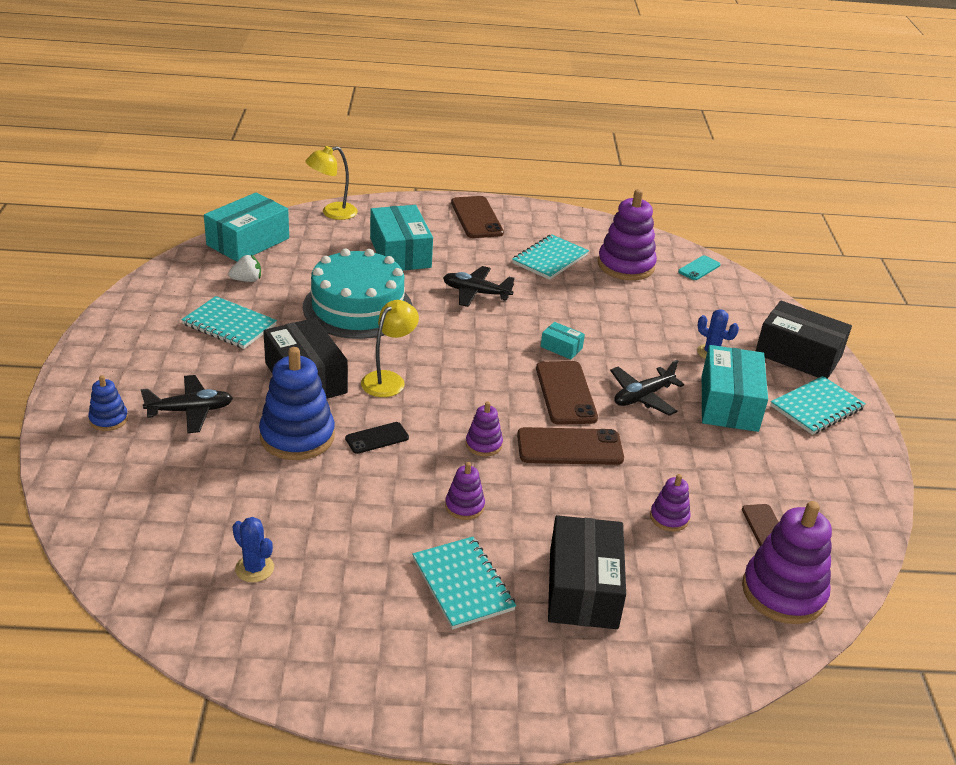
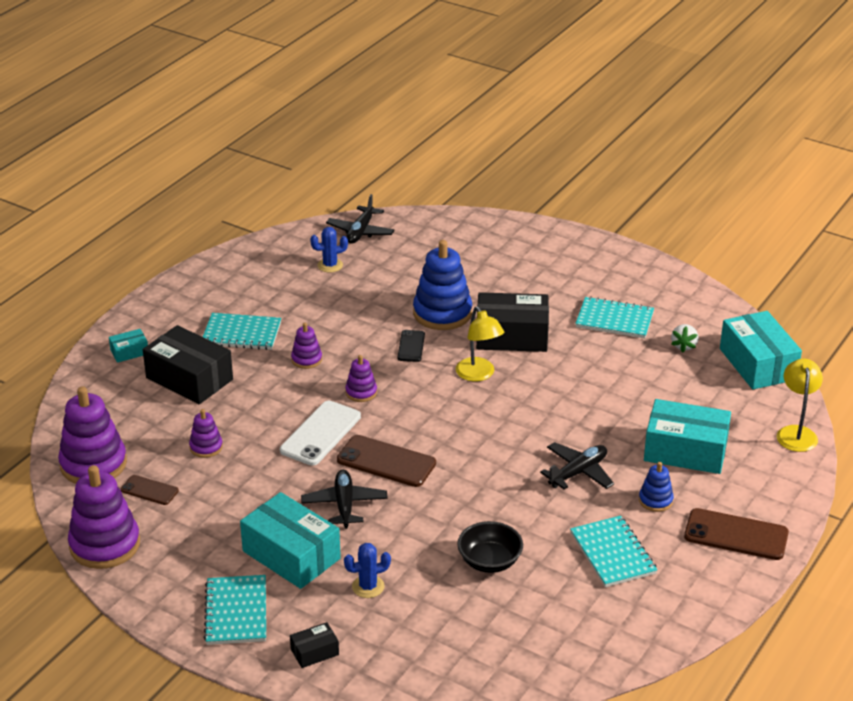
camera: 125 degrees right, 0 degrees up
(108, 419) = (524, 245): blue stacking toy -> blue stacking toy (655, 500)
(190, 411) = (509, 277): black plane -> black plane (360, 232)
(229, 325) = (614, 320): turquoise notebook -> turquoise notebook turned 45 degrees clockwise
(357, 307) = (599, 393): turquoise cake -> none
(561, 347) = (451, 489): turquoise box -> turquoise box (129, 352)
(569, 447) = (320, 433): brown phone -> white phone
(619, 306) = (489, 561): none -> black bowl
(625, 265) = (564, 608): purple stacking toy -> purple stacking toy (105, 545)
(699, 268) = (521, 670): turquoise phone -> none
(798, 355) = (314, 652): black box -> black box, size x0.47

